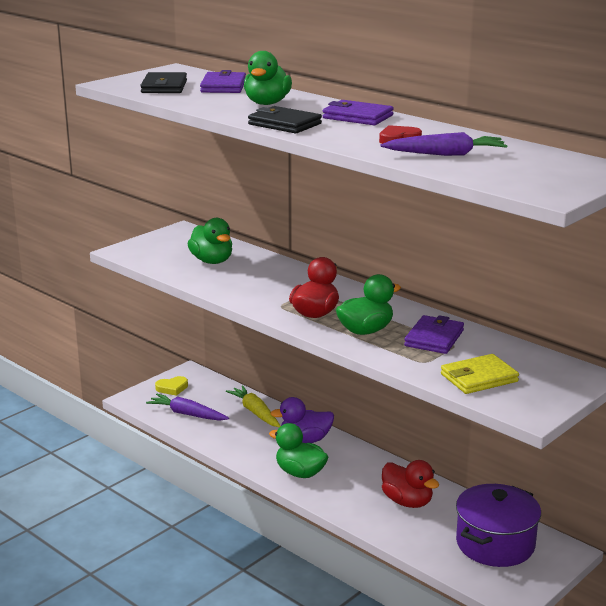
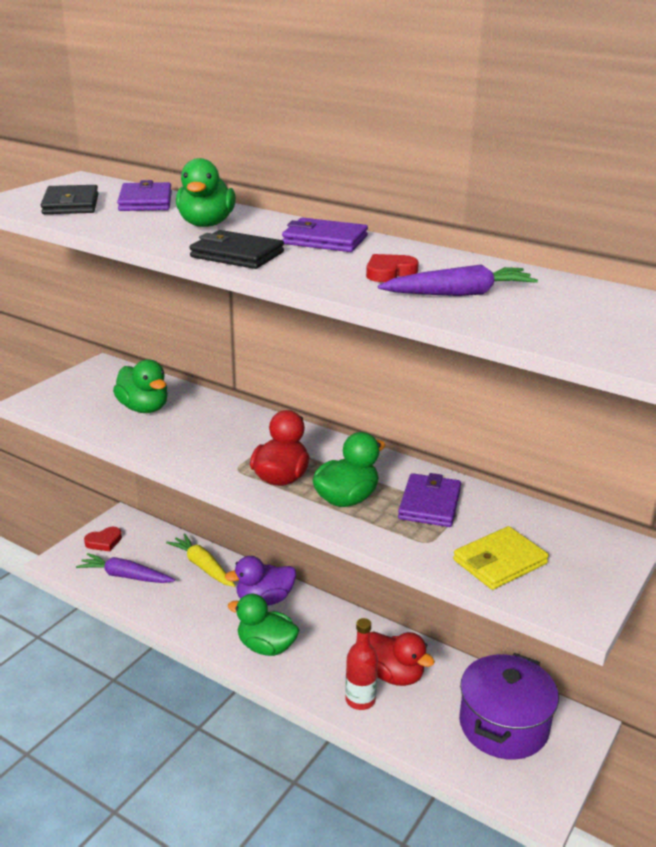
camera: 10 degrees left, 5 degrees up
(172, 388) = (104, 541): yellow heart -> red heart
(373, 516) = (360, 700): none -> red bottle

